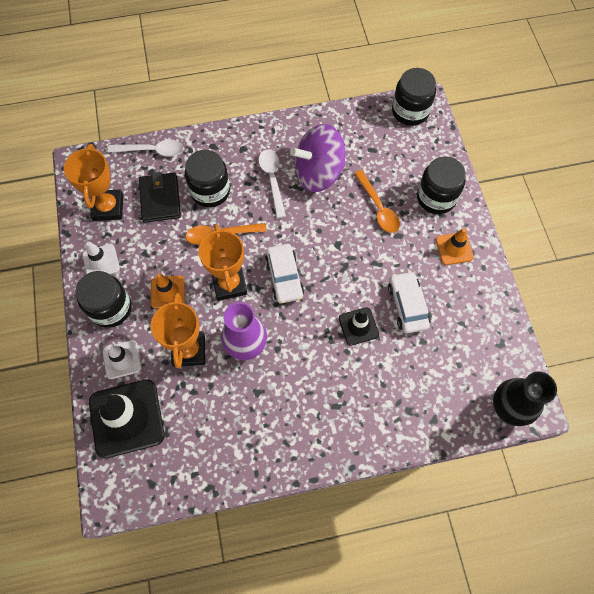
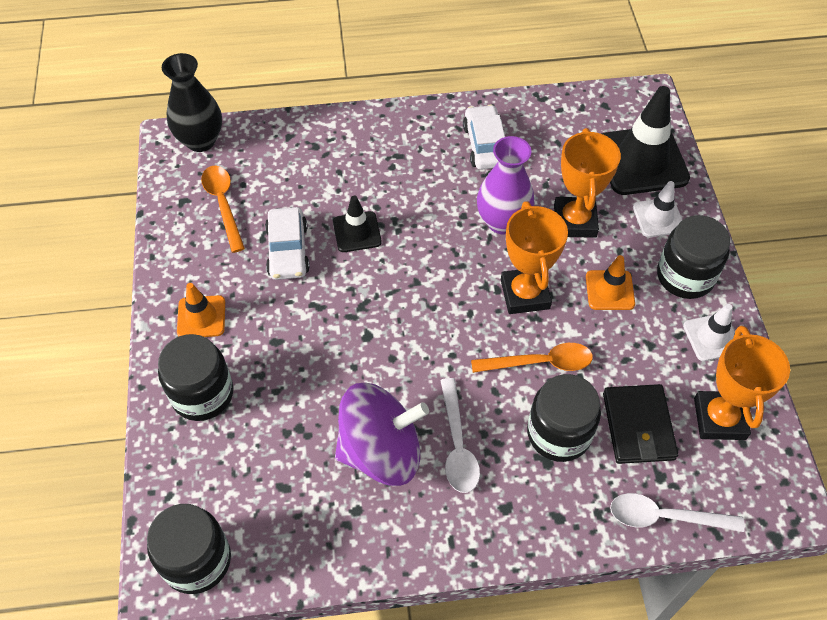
camera: 175 degrees left, 10 degrees down
(284, 277) = (448, 297): white car -> white car (485, 145)
(378, 207) = (296, 385): orange spoon -> orange spoon (223, 204)

